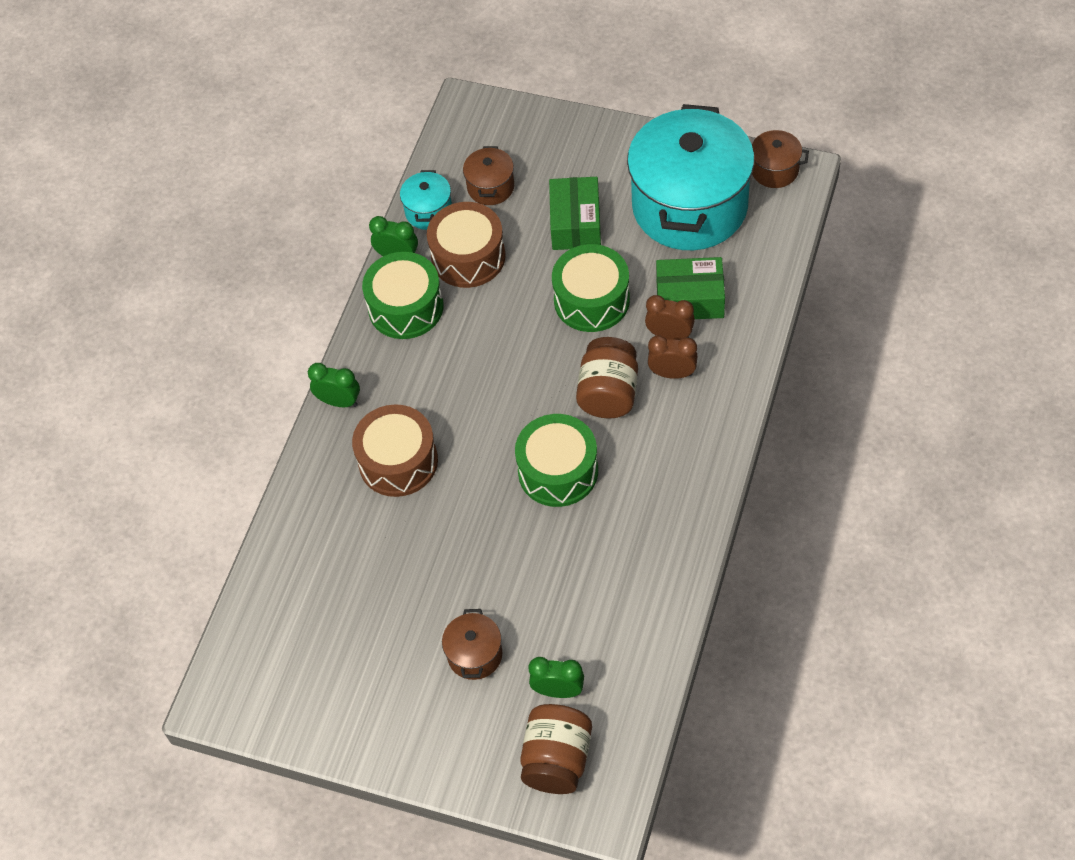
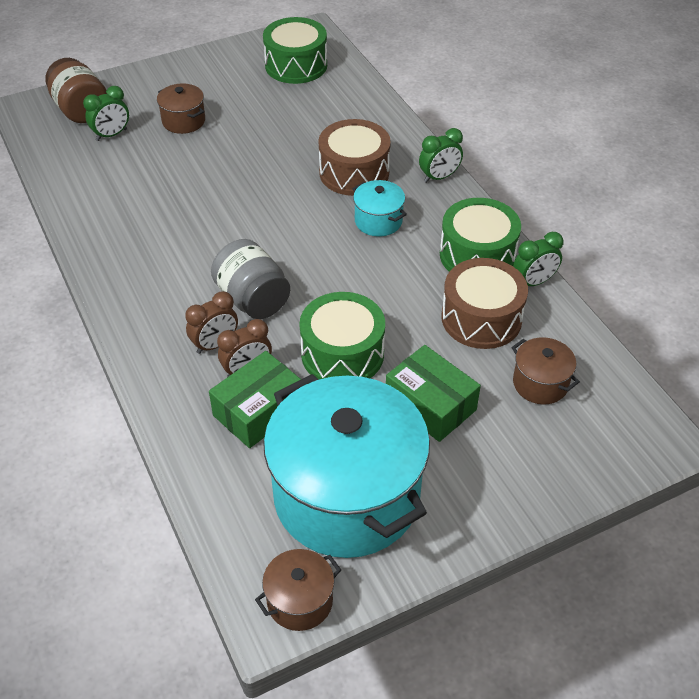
camera: 130 degrees right, 10 degrees down
(428, 211) = (560, 329): turquoise pot -> turquoise pot (378, 221)
(558, 471) = (236, 231): green drum -> green drum (296, 65)
(608, 393) = (253, 299): brown jar -> grey jar

